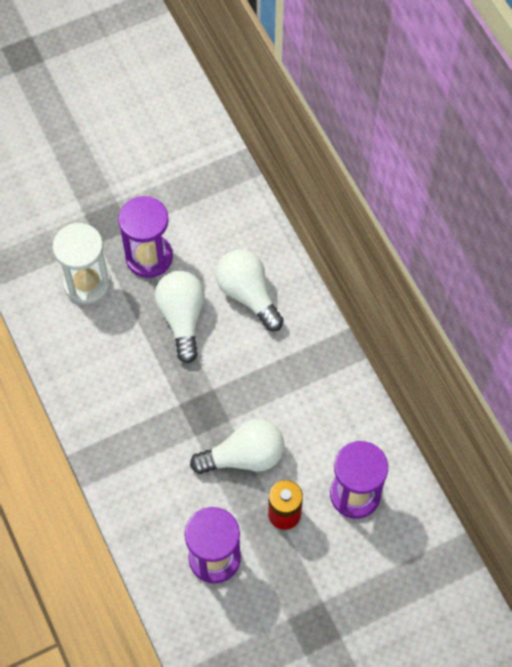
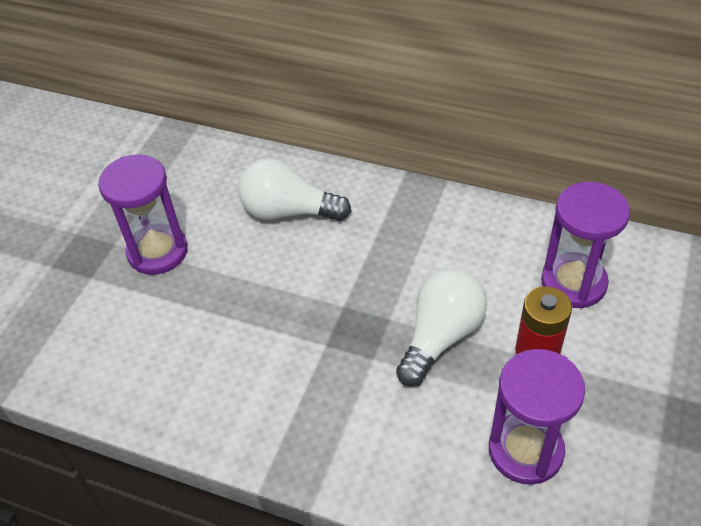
camera: 40 degrees left, 15 degrees down
(87, 283) = (113, 318): white hourglass -> none
(182, 318) = (246, 274): white light bulb -> none

